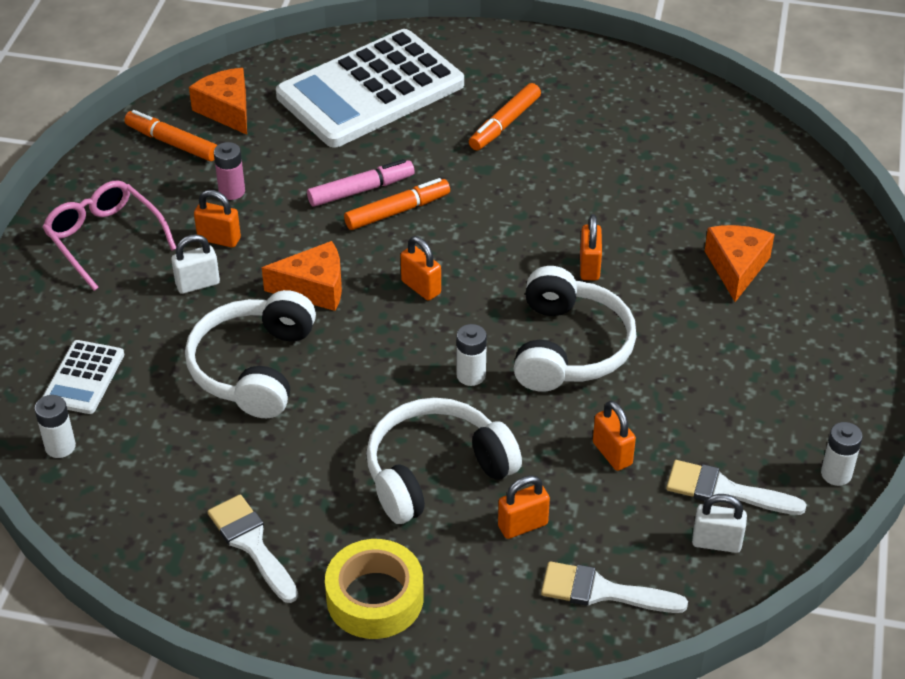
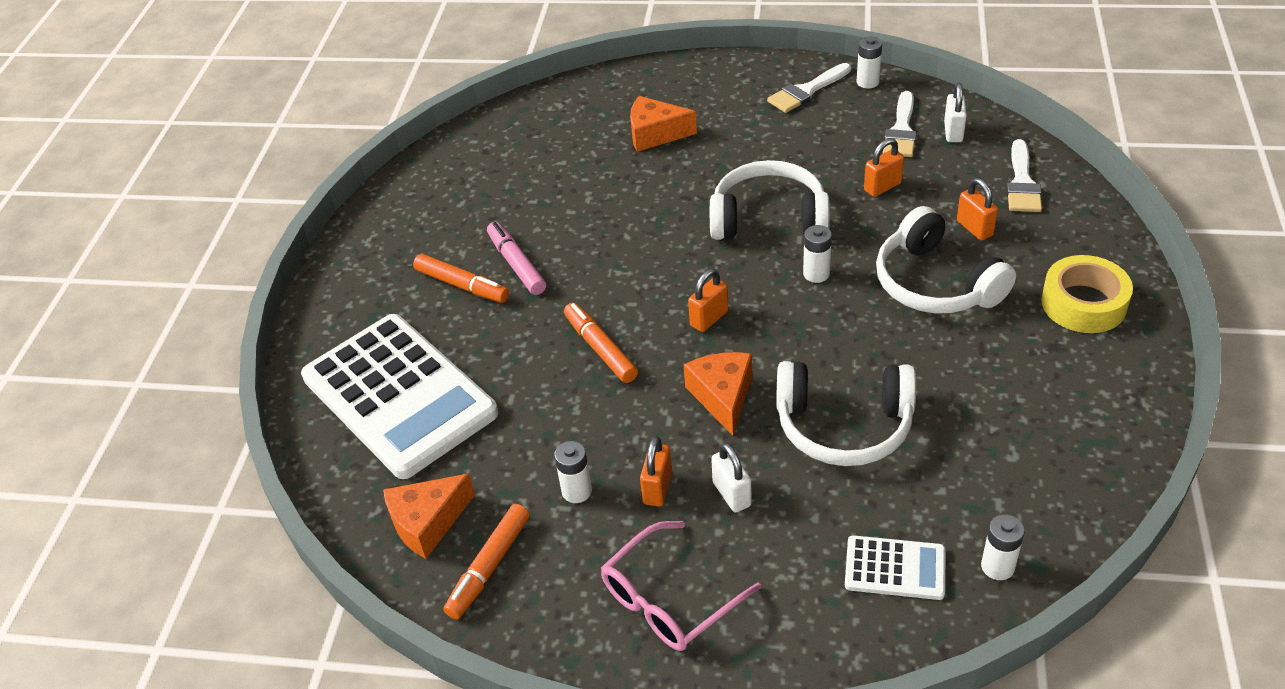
camera: 90 degrees left, 0 degrees up
(232, 191) = (577, 491): pink battery -> white battery
(252, 544) = (1061, 390): white brush -> white brush (806, 91)
(361, 190) = (569, 381): pink marker -> pink marker (516, 264)
(589, 267) = (665, 214): orange padlock -> none

